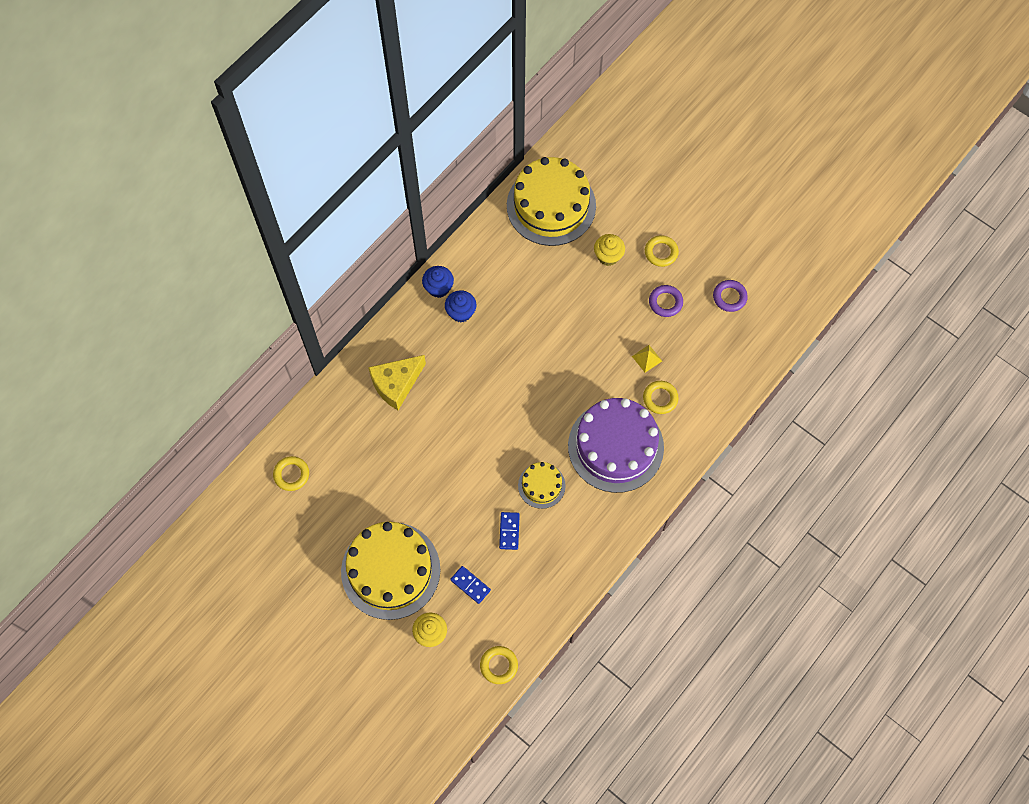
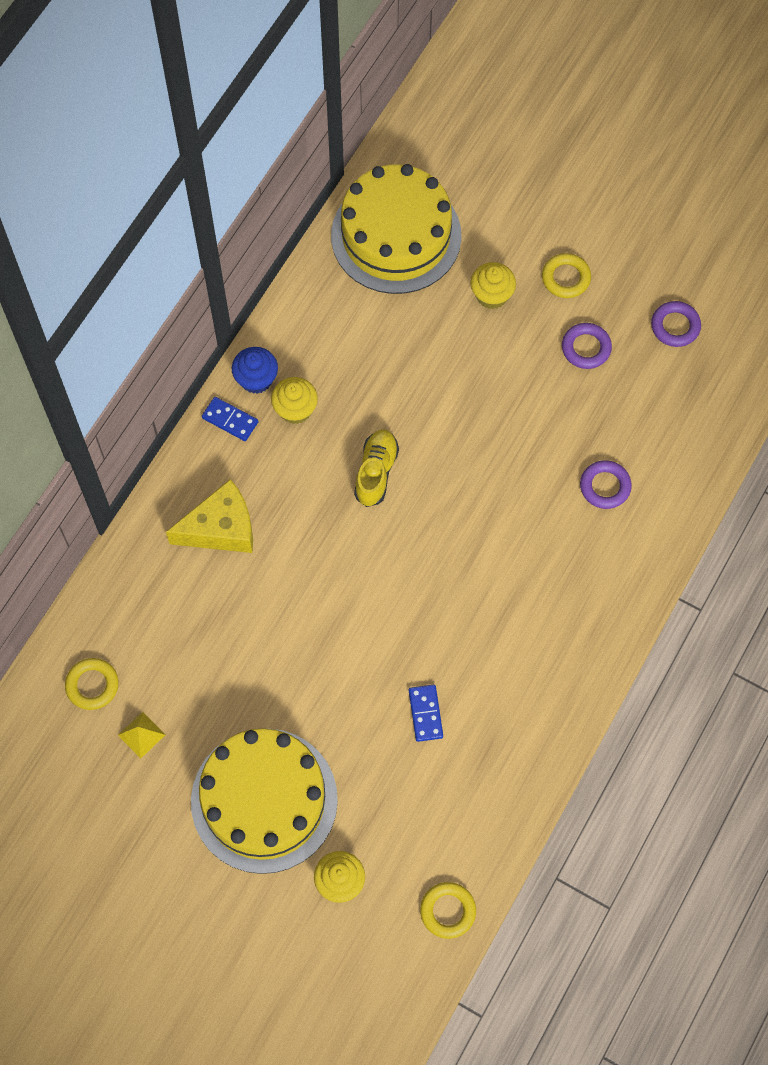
camera: 10 degrees left, 0 degrees up
(396, 384) = (221, 528): yellow cheese -> yellow cheese turned 150 degrees counterclockwise
(461, 312) = (295, 409): blue cupcake -> yellow cupcake
(470, 585) = (384, 801): blue domino -> blue domino (230, 420)
(507, 363) = (376, 472): none -> yellow shoe
(541, 485) = (459, 640): yellow cake -> none
(615, 446) = (555, 566): purple cake -> none
(647, 358) = (575, 432): yellow pyramid -> yellow pyramid (141, 735)
(660, 398) = (605, 486): yellow ring -> purple ring

